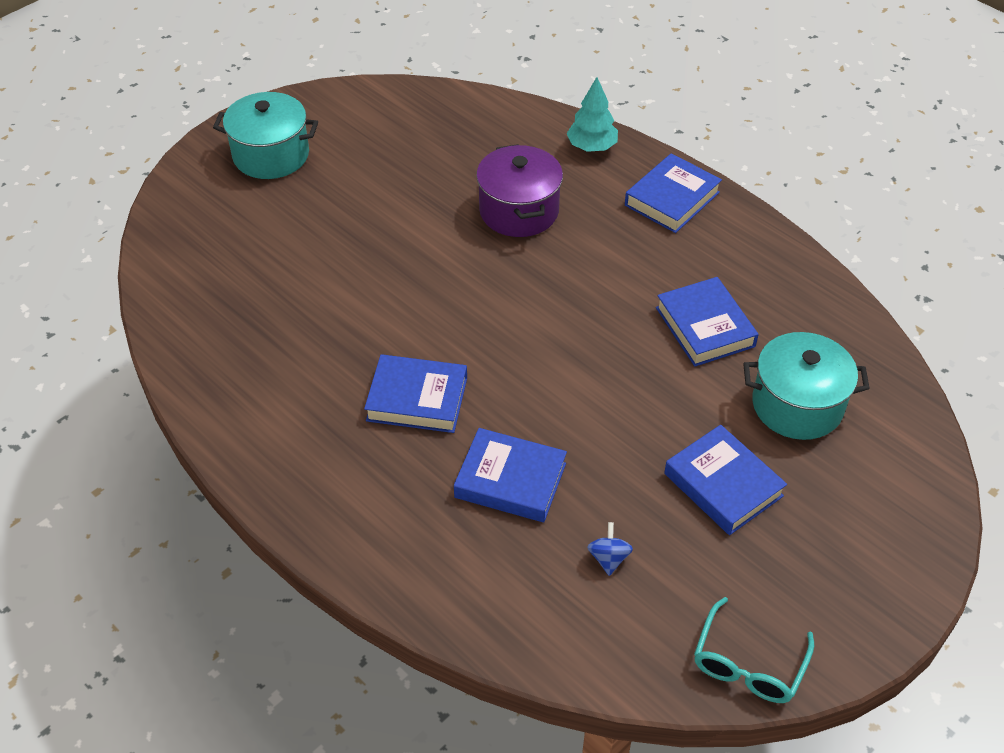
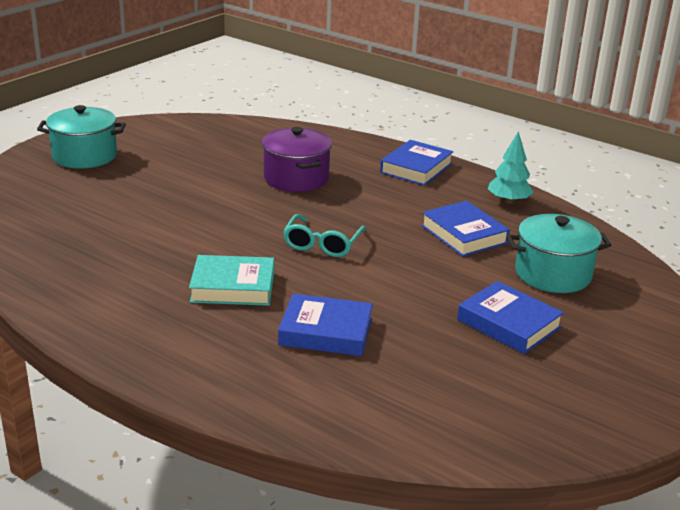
camera: 10 degrees left, 20 degrees down
(417, 399) = (233, 287): blue book -> turquoise book
(592, 147) = (346, 144): turquoise tree -> turquoise tree (508, 201)
(608, 558) = (425, 375): blue spinning top -> none
(748, 664) = (569, 436): turquoise glasses -> turquoise glasses (322, 244)

